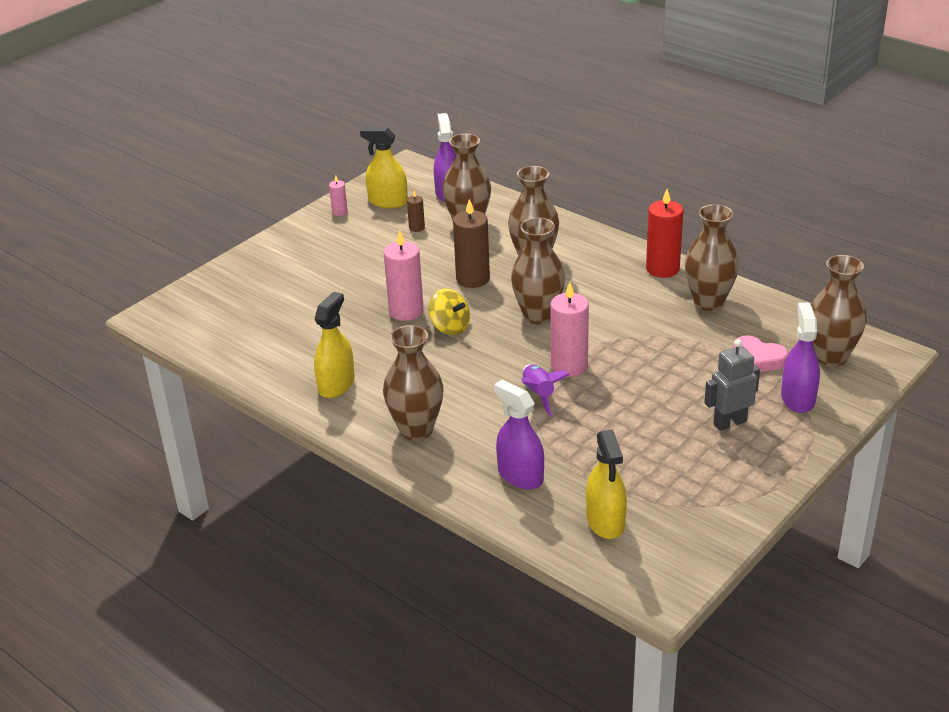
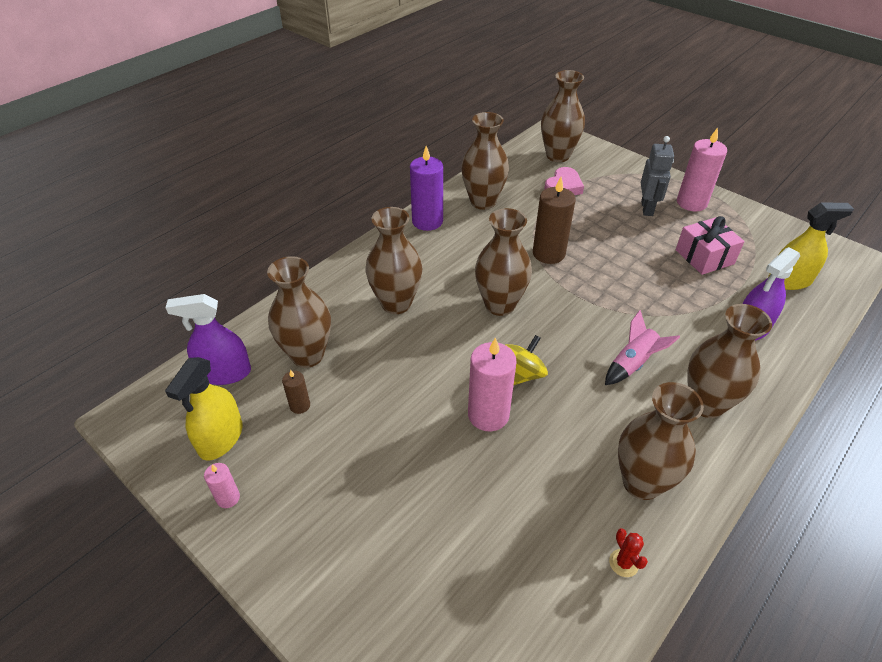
camera: 90 degrees left, 10 degrees up
(271, 371) = (623, 563): none -> red cactus
(336, 385) = (641, 482): yellow spray bottle -> brown vase
(465, 390) = (633, 364): none -> pink rocket
(473, 279) = (426, 353): brown candle -> brown candle (548, 253)
(539, 395) = (631, 310): purple rocket -> none
(569, 366) = (583, 288): pink candle -> pink candle (691, 203)
(639, 458) = (704, 257): none -> pink gift
(662, 269) = (427, 221): red candle -> purple candle
(729, 423) = (647, 208): grey robot -> grey robot turned 150 degrees counterclockwise
(798, 398) = (611, 175): purple spray bottle -> none

